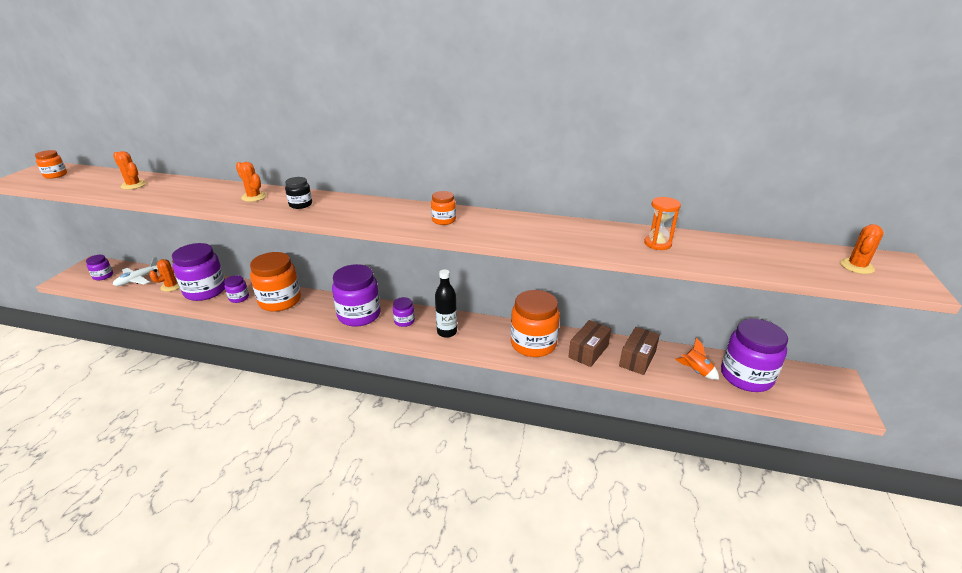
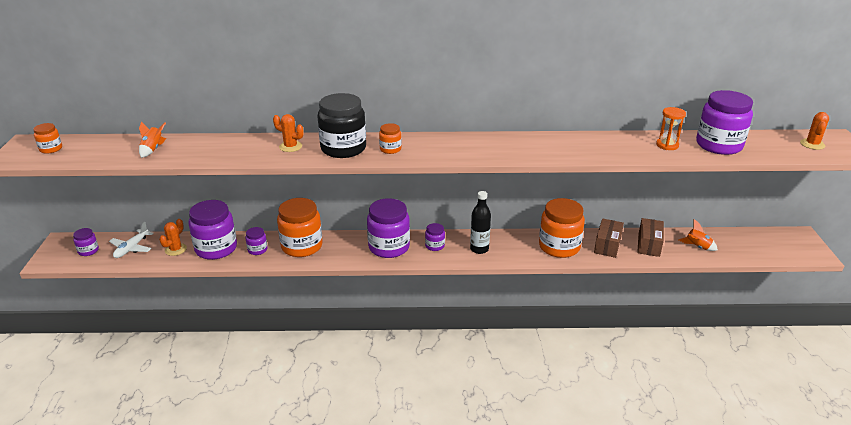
camera: 15 degrees left, 0 degrees up
(133, 185) = (152, 149): orange cactus -> orange rocket
(300, 204) = (343, 148): black jar -> black jar, size x2.11
(443, 220) = (484, 147): orange jar -> orange jar (390, 149)
(746, 376) = (736, 244): purple jar -> purple jar (719, 145)

